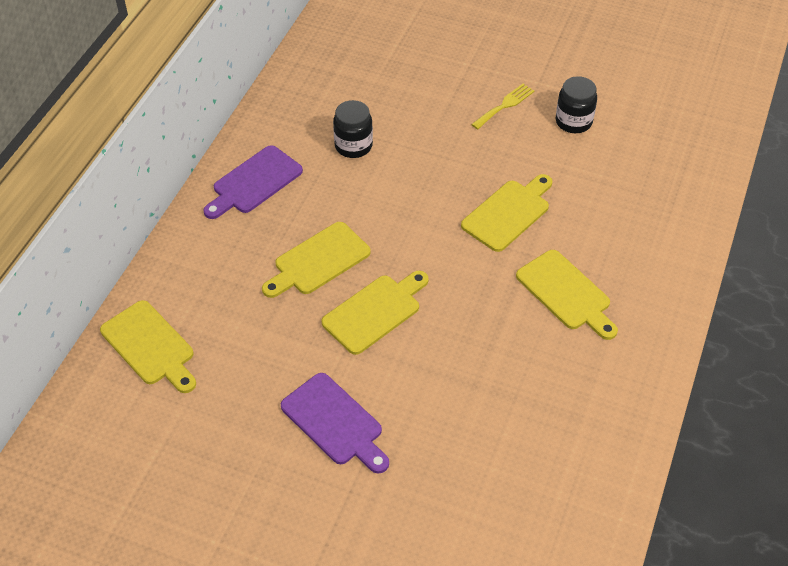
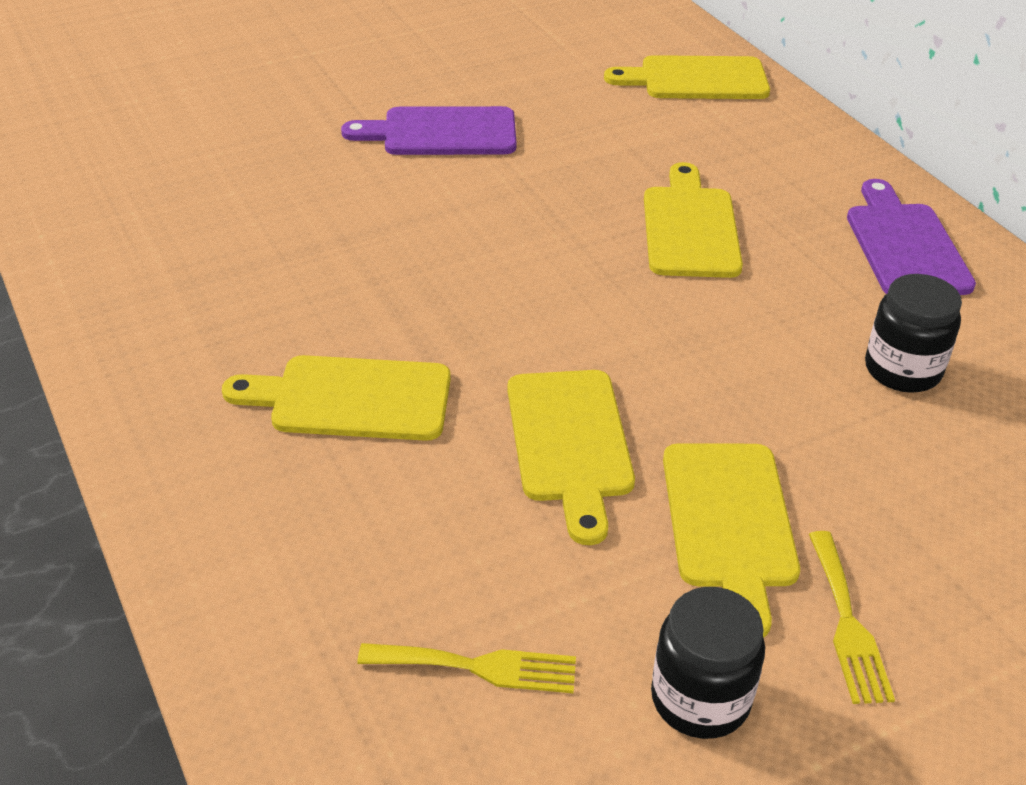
camera: 130 degrees right, 10 degrees down
(375, 312) = (550, 227): yellow cutting board -> yellow cutting board (729, 523)
(626, 174) = (478, 667): none -> yellow fork

